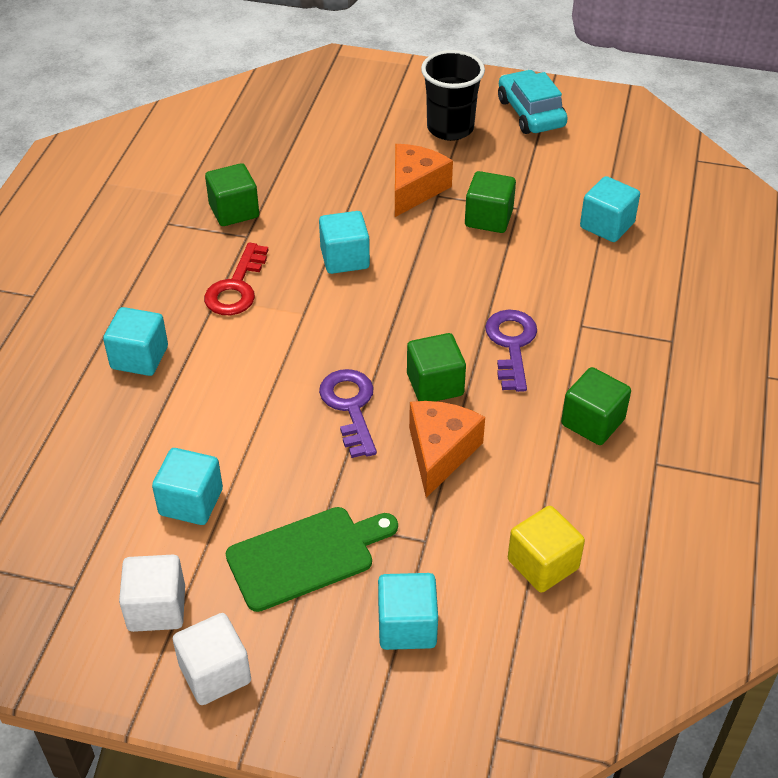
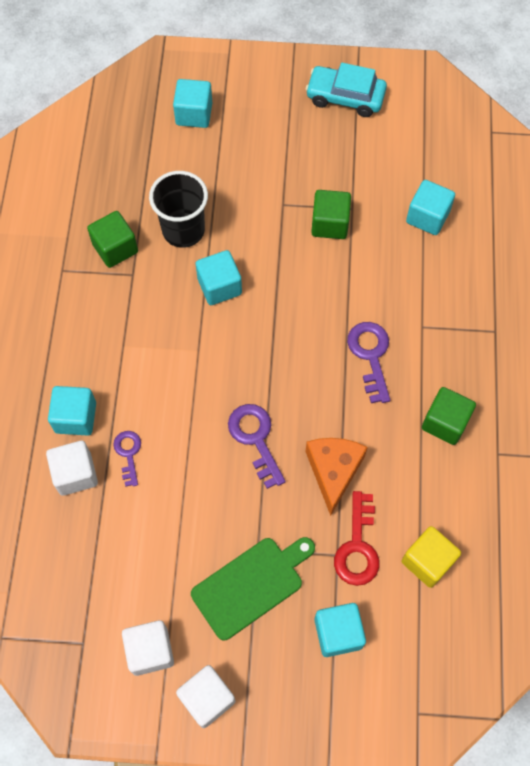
camera: 10 degrees left, 20 degrees up
(121, 412) = (75, 474): none -> white cube
(191, 400) = (128, 453): none -> purple key
(191, 502) = (152, 551): turquoise cube -> turquoise cube (194, 114)
(236, 287) = (137, 332): red key -> red key (357, 547)
(415, 189) = (262, 200): orange cheese -> none
(435, 384) = (317, 406): green cube -> none
(450, 128) = (279, 125): black cup -> black cup (183, 230)
(531, 113) = (345, 97): turquoise car -> turquoise car turned 45 degrees counterclockwise

